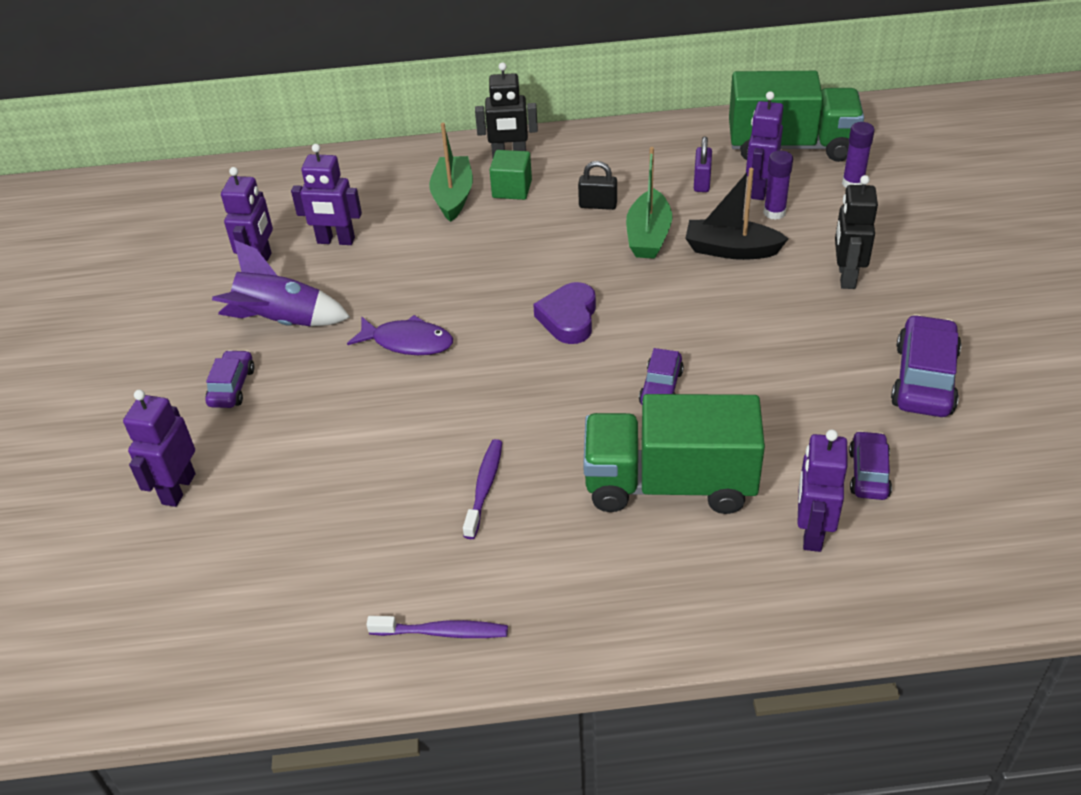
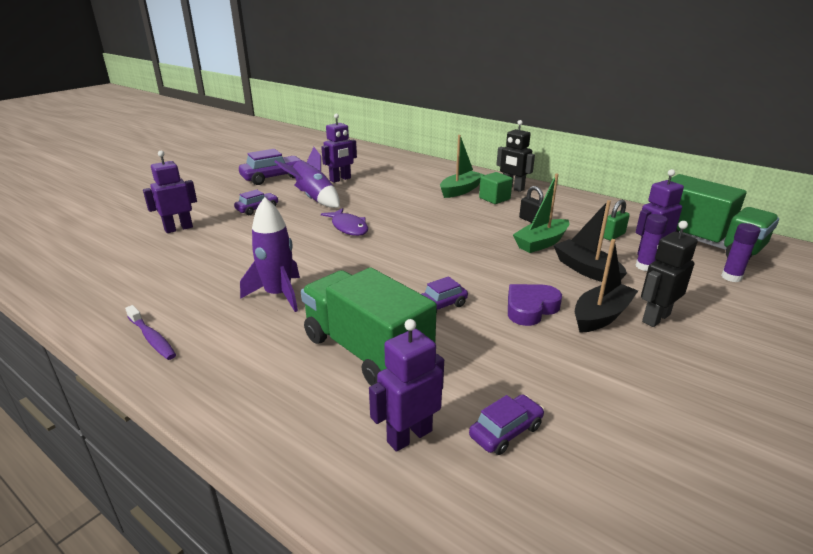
camera: 40 degrees right, 15 degrees down
(336, 241) = (382, 184): purple robot -> none
(484, 487) = (278, 295): purple toothbrush -> purple rocket
(569, 318) = (439, 254): purple heart -> purple heart (530, 308)
(702, 182) = (613, 236): purple padlock -> green padlock
(805, 303) = (601, 316): none -> black boat
(924, 379) = (640, 405): purple car -> purple car (273, 177)

